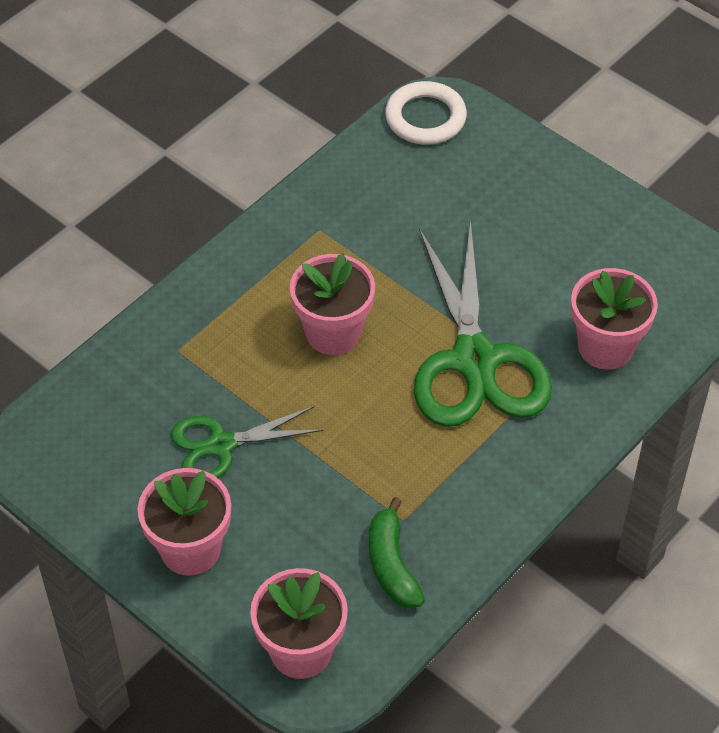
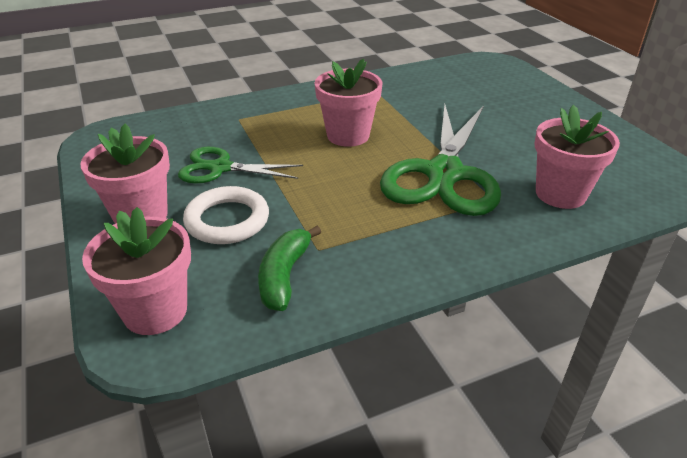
camera: 25 degrees right, 15 degrees down
(425, 118) = (480, 65): white ring -> white ring (227, 220)

